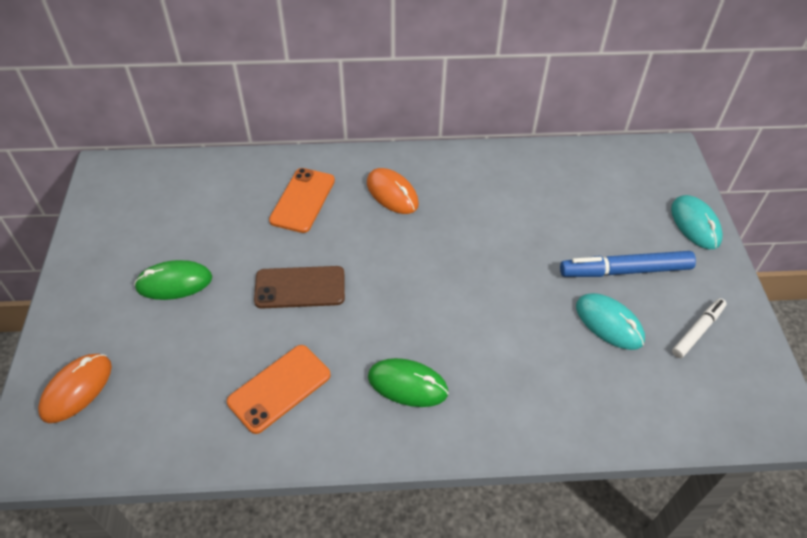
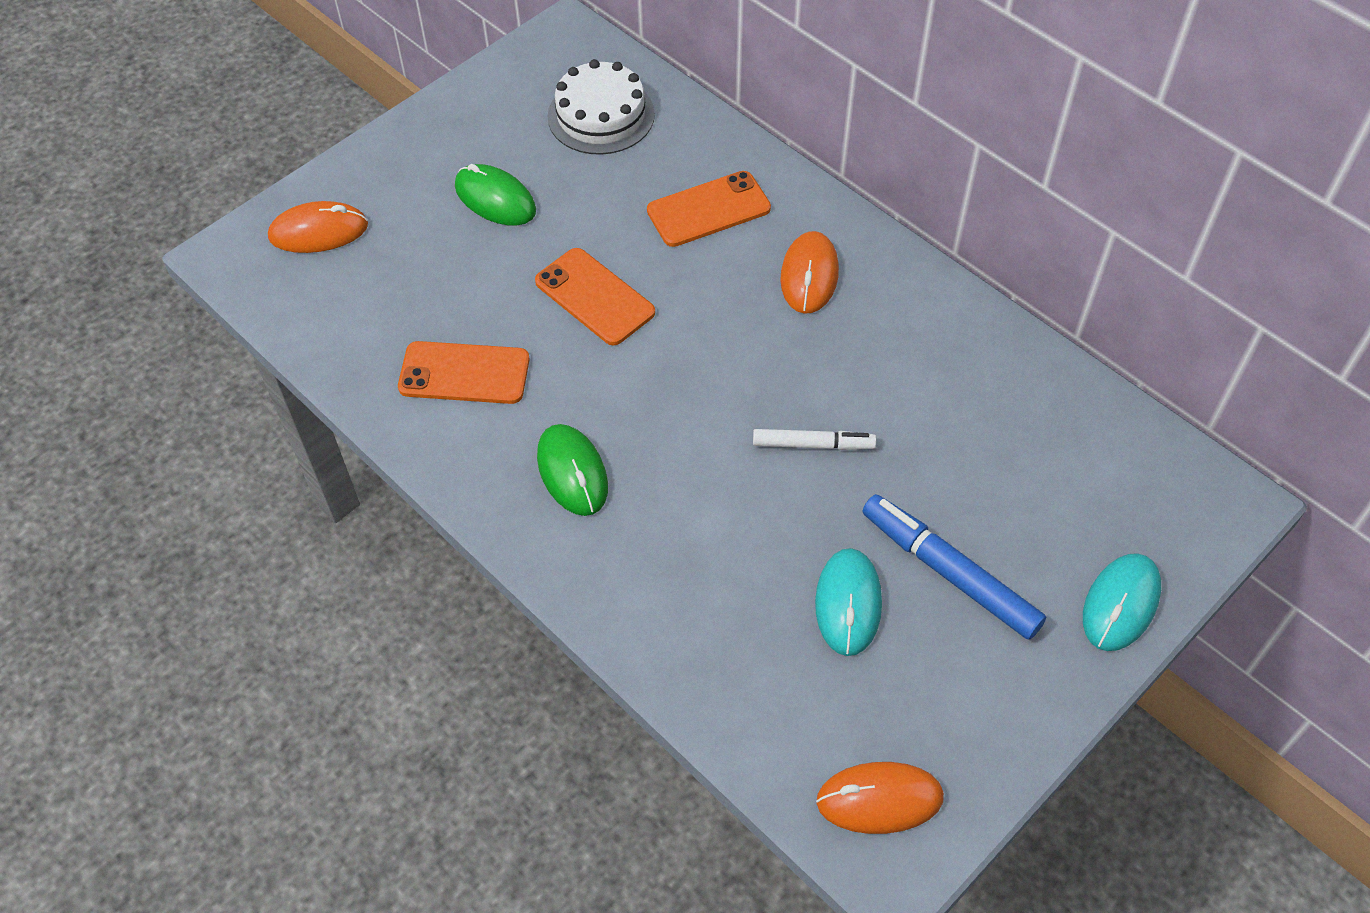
camera: 50 degrees right, 5 degrees up
(182, 197) = (601, 115): none -> white cake
(300, 287) = (594, 297): brown phone -> orange phone
(697, 331) = (936, 702): white marker -> white marker (813, 445)
(739, 396) = (879, 799): none -> orange mouse

